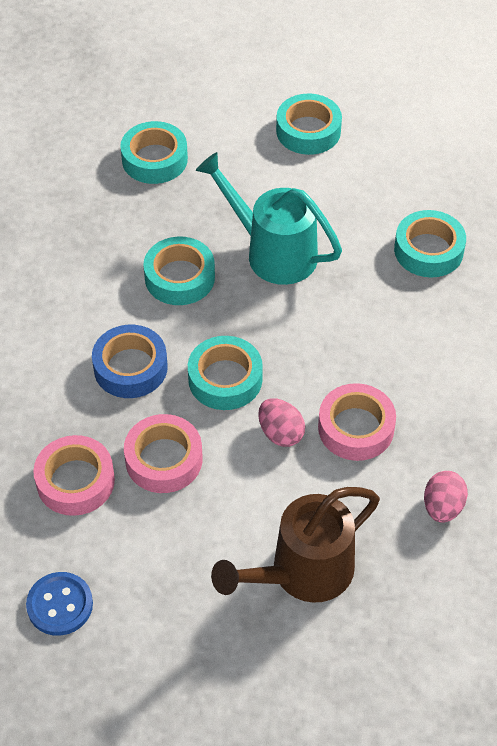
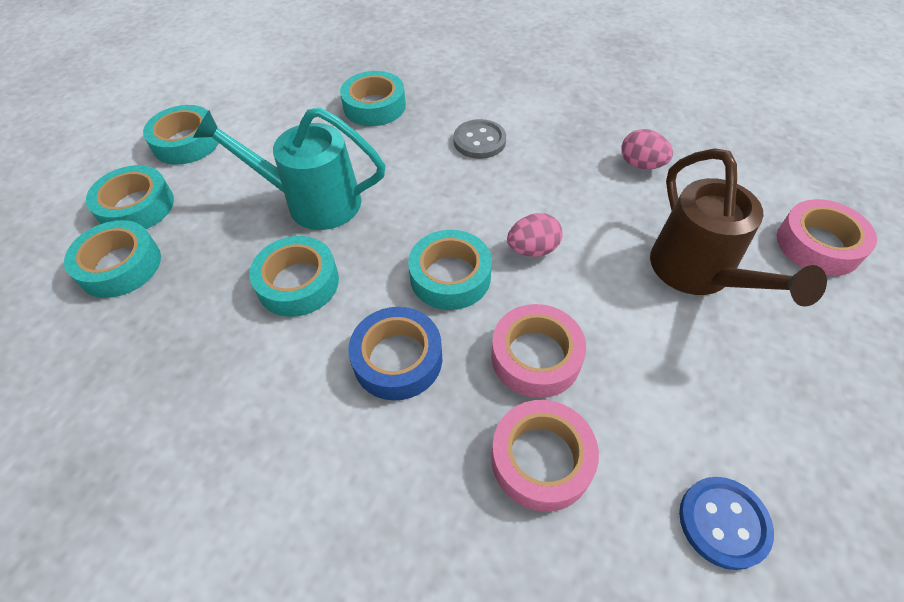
camera: 70 degrees left, 0 degrees up
(217, 137) = (136, 207): none -> turquoise tape
(272, 252) = (312, 202): turquoise watering can -> turquoise watering can turned 45 degrees clockwise
(356, 428) = (544, 196): pink tape -> pink tape (818, 245)
(415, 355) = (479, 141): none -> grey button

